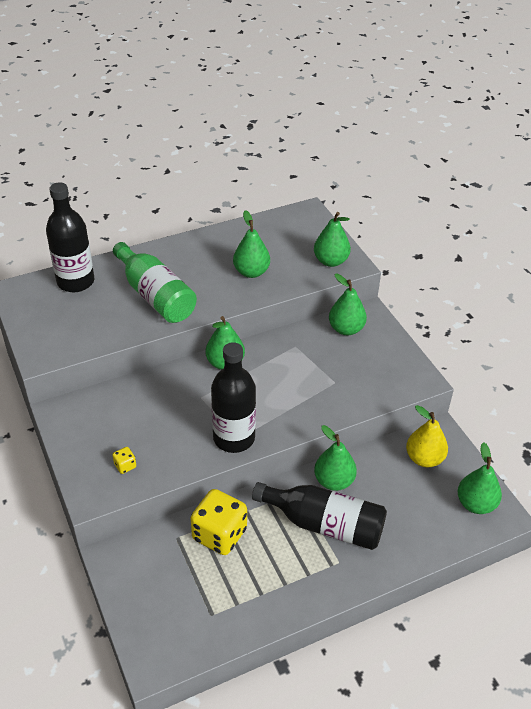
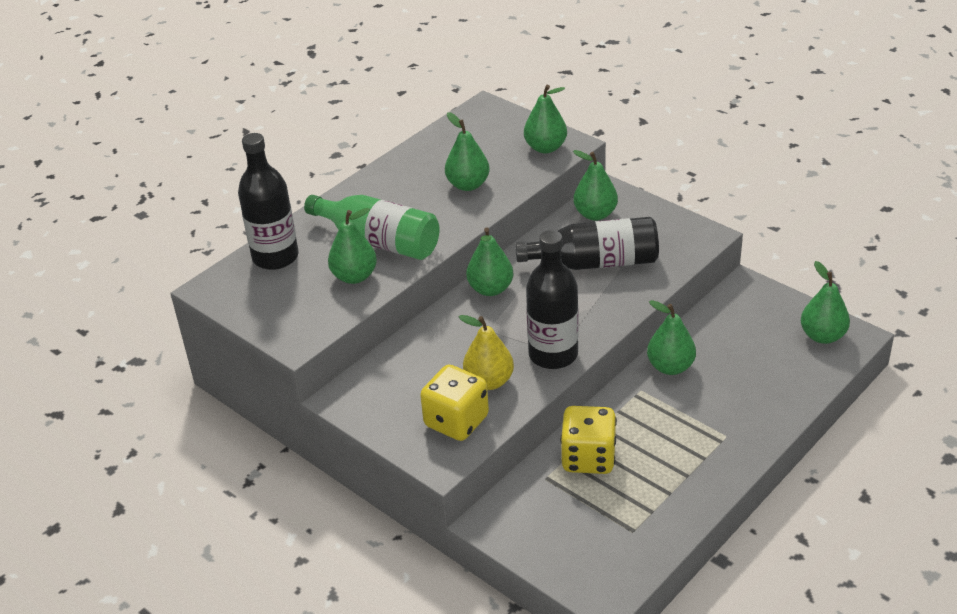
camera: 20 degrees left, 5 degrees down
(118, 318) = (354, 276): none -> green pear
(125, 466) = (456, 421): yellow dice -> yellow dice, size x2.36
(324, 524) = (689, 408): black bottle -> black bottle (595, 263)
(424, 458) = (746, 314): yellow pear -> yellow pear (489, 381)

